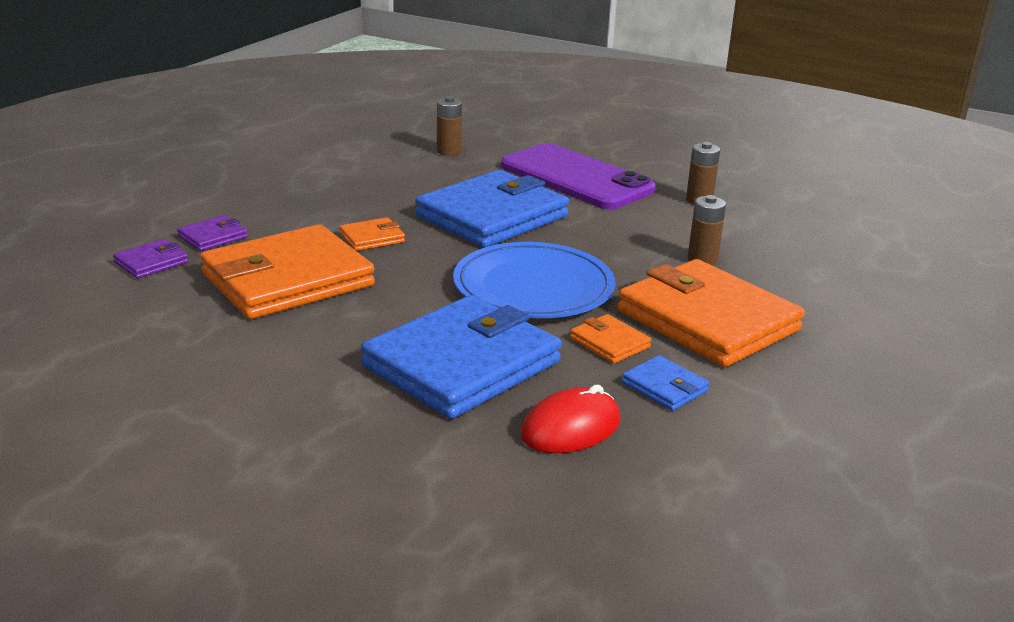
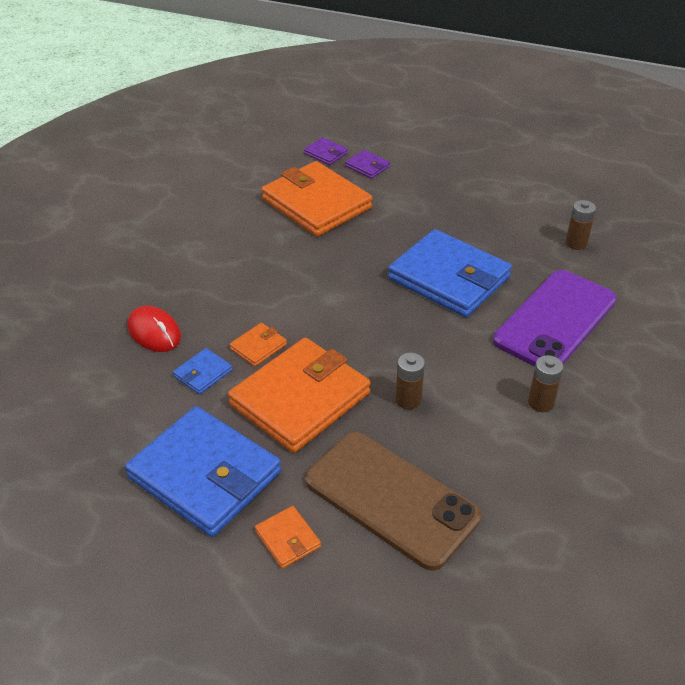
camera: 85 degrees right, 15 degrees up
(372, 238) = (388, 227): orange wallet -> orange wallet (288, 539)
(462, 364) = (222, 283): blue wallet -> blue wallet (205, 475)
(533, 287) = (332, 307): blue plate -> none
(849, 283) = (391, 499): none -> brown phone

